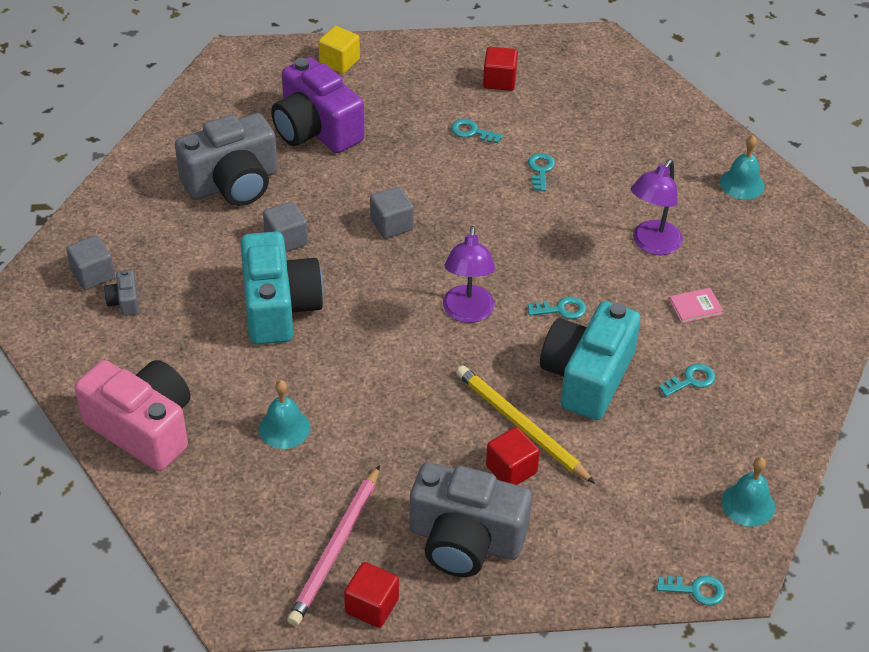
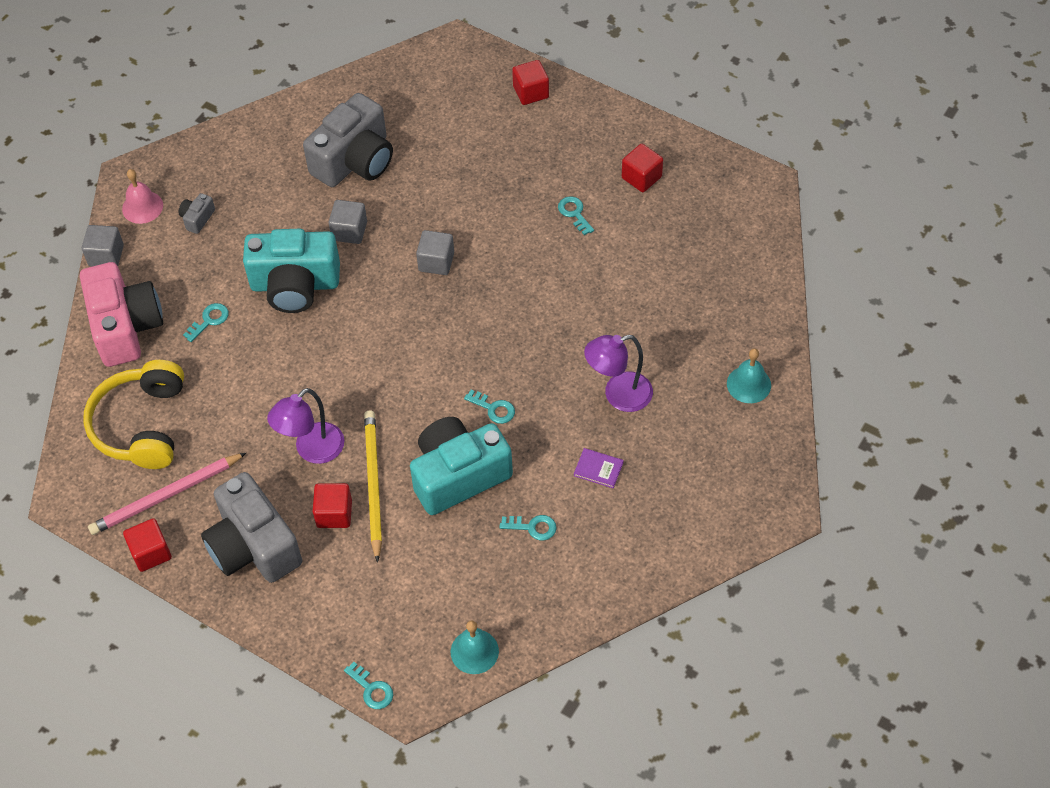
camera: 40 degrees right, 10 degrees up
(56, 319) = (142, 207): none -> pink bell
(93, 275) = (195, 184): grey cube -> grey cube (106, 255)
(233, 183) = (355, 160): grey camera -> grey camera turned 60 degrees counterclockwise
(248, 502) = (142, 425): none -> yellow headphones
(279, 307) = (295, 285): turquoise camera -> turquoise camera turned 60 degrees clockwise
(284, 428) = (214, 384): turquoise bell -> none
(316, 129) = (457, 146): purple camera -> none
(339, 62) = (531, 92): yellow cube -> red cube
(467, 313) = (422, 369): purple lamp -> purple lamp (312, 450)
(540, 170) = (595, 278): turquoise key -> turquoise key (209, 320)
(695, 307) = (598, 469): pink book -> purple book

